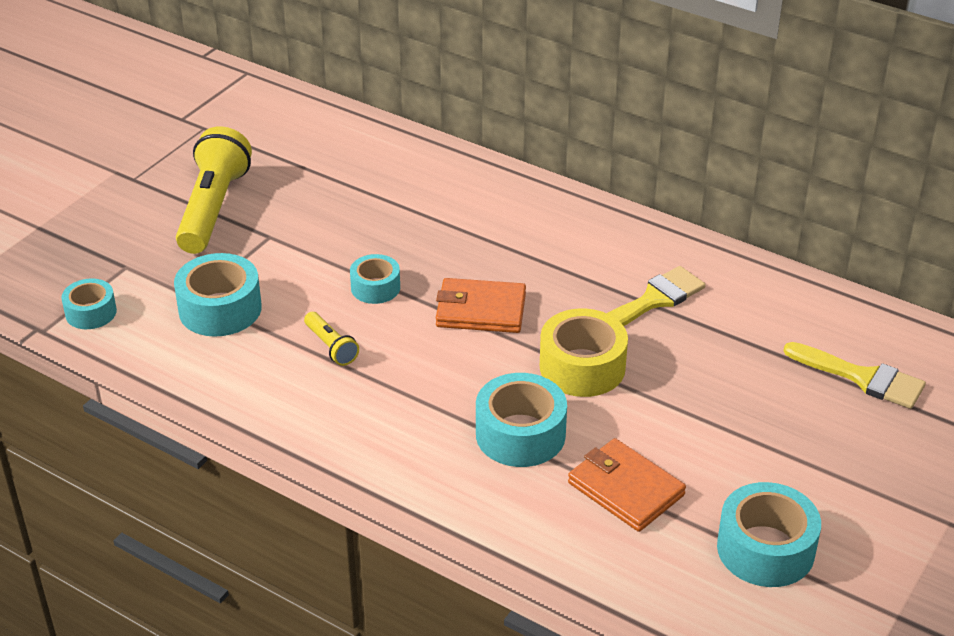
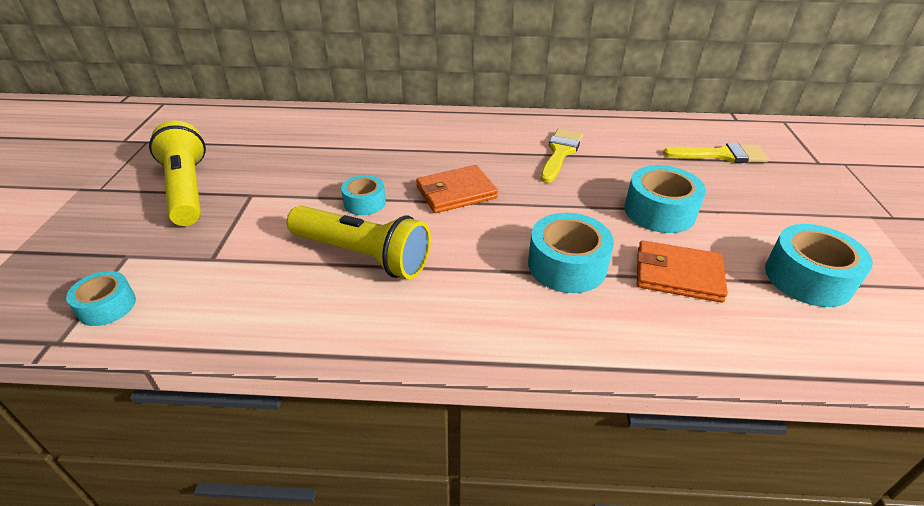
camera: 30 degrees left, 0 degrees up
(220, 309) = (241, 260): turquoise tape -> turquoise tape (659, 211)
(331, 347) = (363, 256): yellow flashlight -> yellow flashlight, size x2.14
(582, 367) = (560, 205): yellow tape -> none

